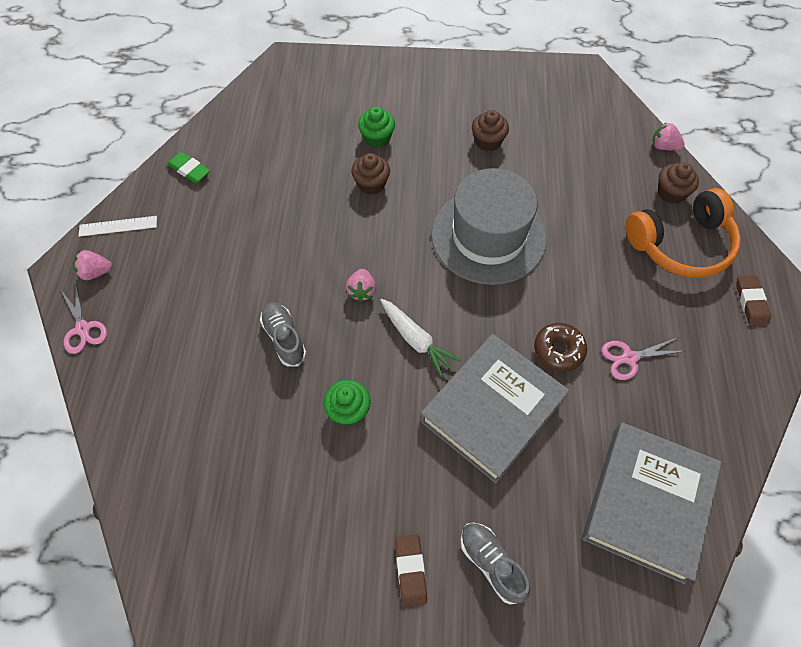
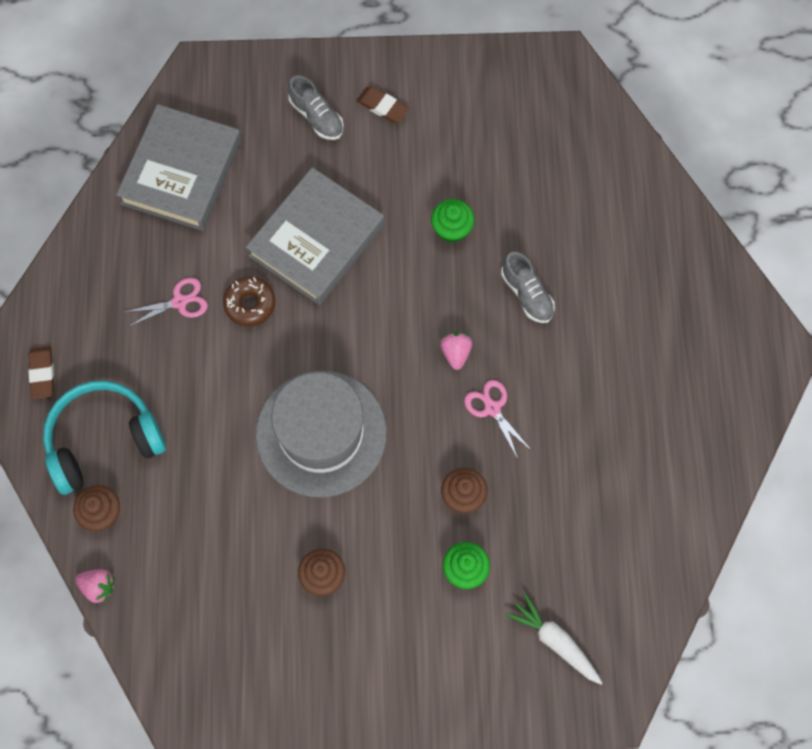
camera: 175 degrees right, 10 degrees up
(83, 329) = (733, 287): pink scissors -> pink scissors (492, 408)
(96, 272) = (745, 351): pink strawberry -> none
(118, 226) = (744, 411): white ruler -> none
(189, 170) = (688, 498): green eraser -> none
(410, 570) = (382, 107): brown eraser -> brown eraser turned 45 degrees counterclockwise
(416, 340) = (393, 303): white carrot -> white carrot (555, 641)
(681, 245) = (103, 440): orange headphones -> turquoise headphones

